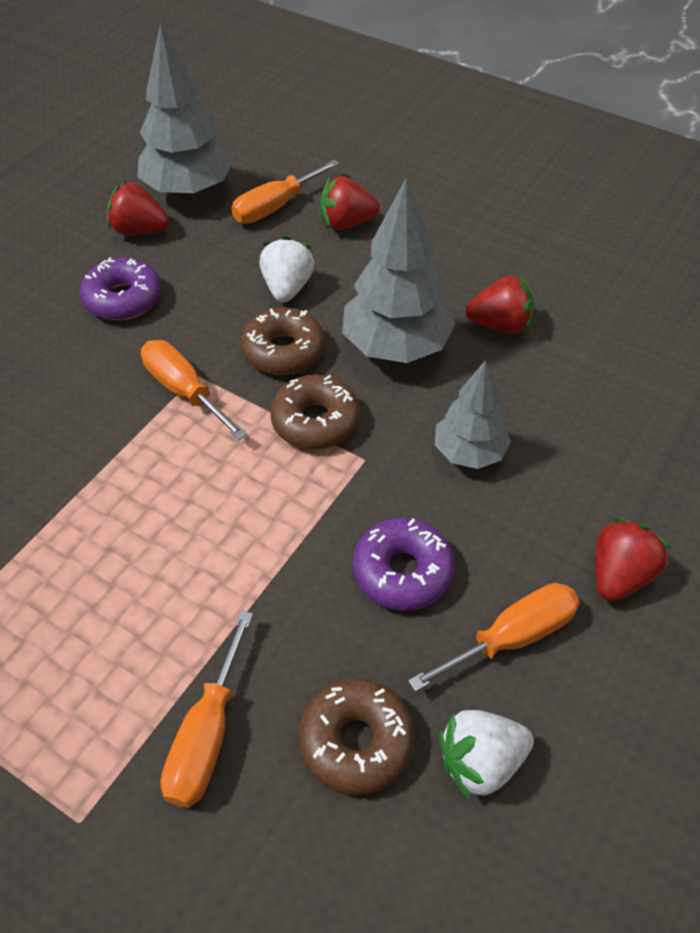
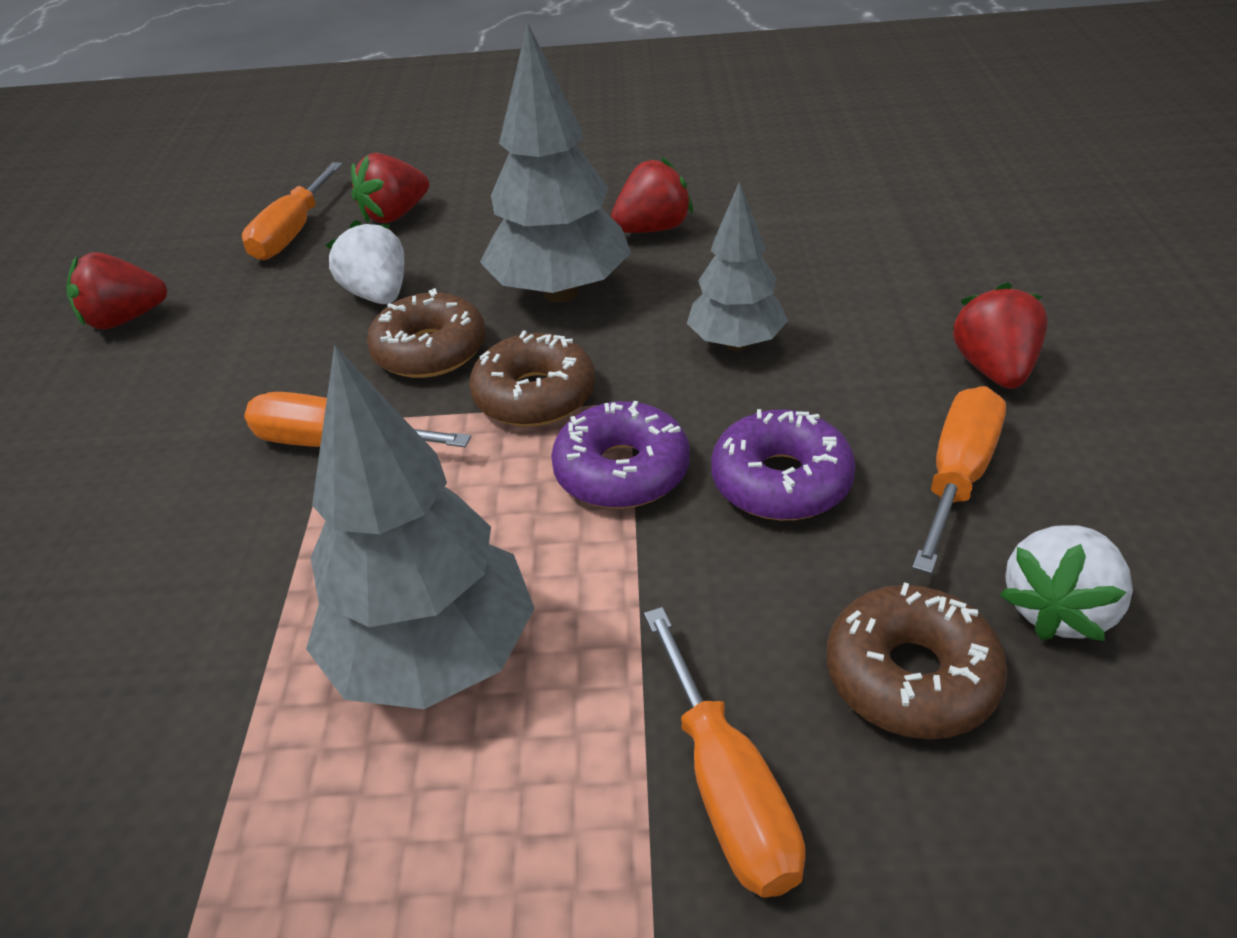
camera: 30 degrees left, 10 degrees down
(123, 299) = (162, 392): purple donut -> purple donut (622, 471)
(189, 191) = (163, 260): grey tree -> grey tree (435, 657)

